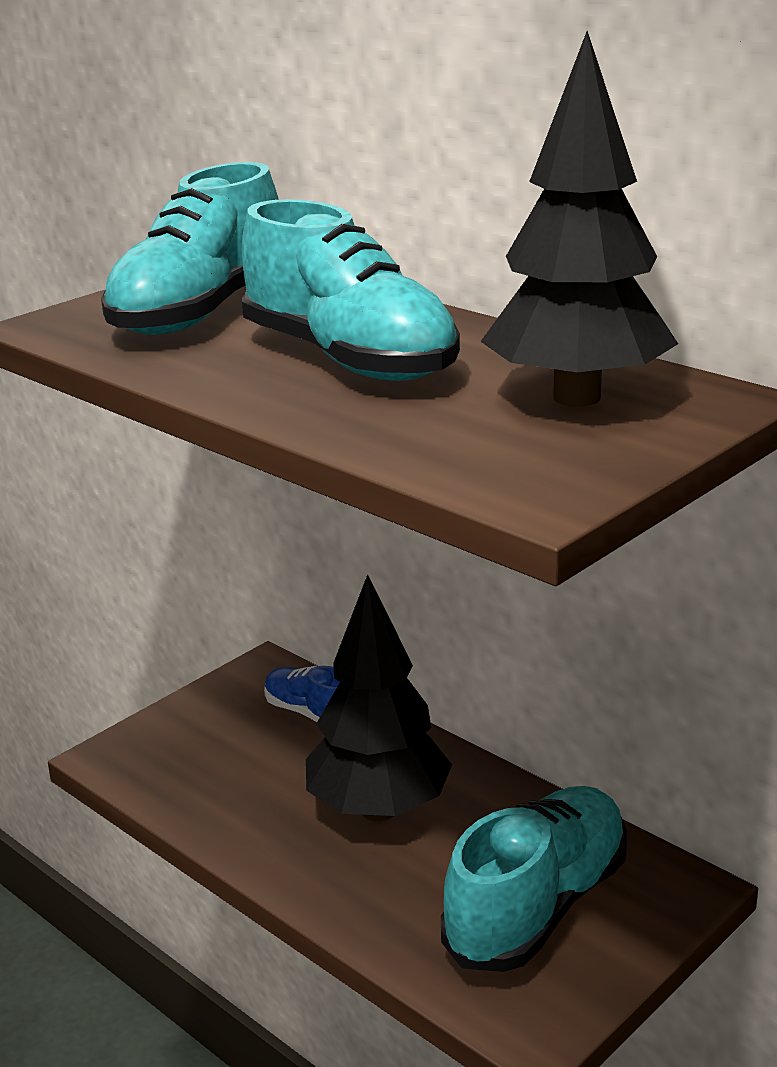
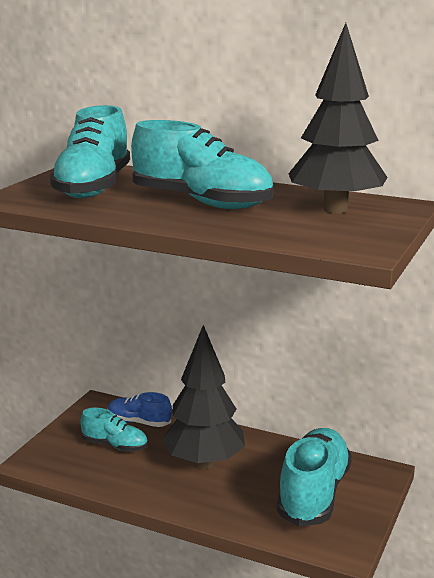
camera: 20 degrees left, 5 degrees down
(252, 750) = (115, 445): none -> turquoise shoe

